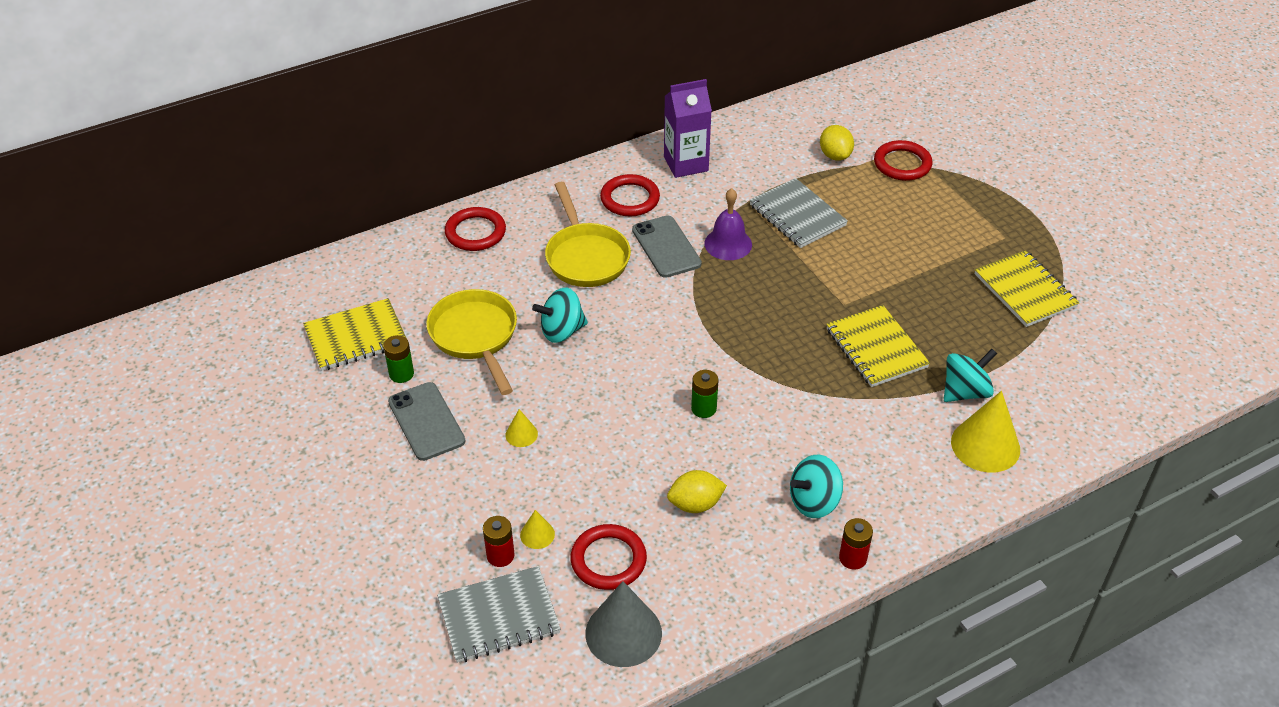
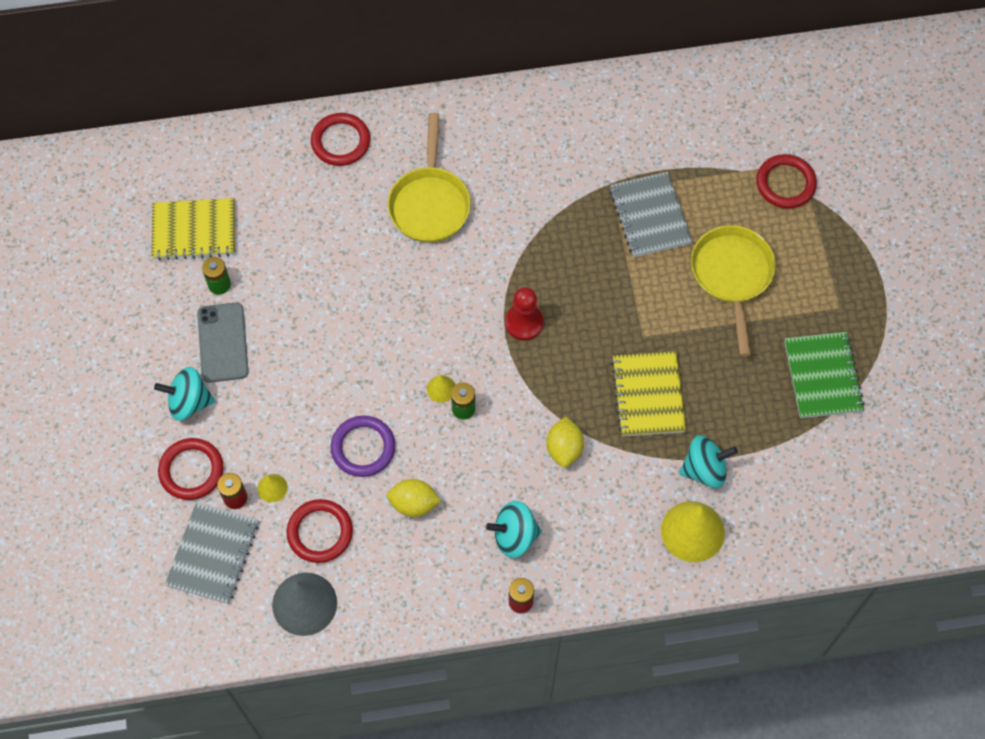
camera: 20 degrees right, 20 degrees up
(475, 337) = (297, 264): yellow pan -> yellow pan (732, 276)
(499, 617) = (213, 554): grey notebook -> grey notebook turned 75 degrees counterclockwise
(521, 434) = (297, 383): yellow cone -> yellow cone (441, 388)
(562, 331) = (374, 282): turquoise spinning top -> turquoise spinning top (189, 402)
(618, 470) = (363, 448): none -> purple ring
(630, 199) = (499, 145): red ring -> red ring (191, 470)
(666, 247) = (508, 215): grey phone -> none
(686, 164) = (572, 117): purple carton -> none
(725, 324) = (524, 323): none -> red pawn
(728, 244) = (568, 230): purple bell -> none
(835, 155) = (723, 152): yellow lemon -> yellow lemon (564, 448)
(1025, 290) = (823, 376): yellow notebook -> green notebook

